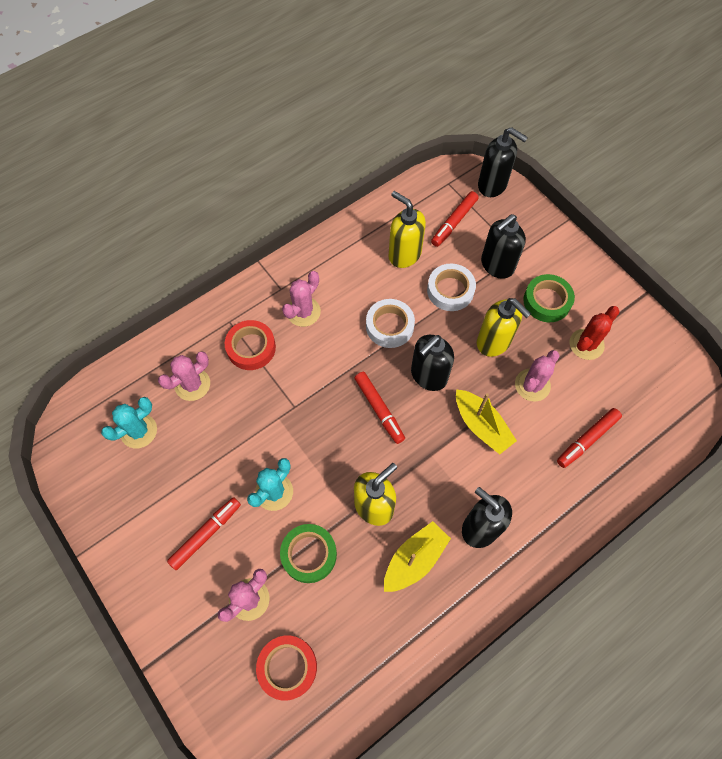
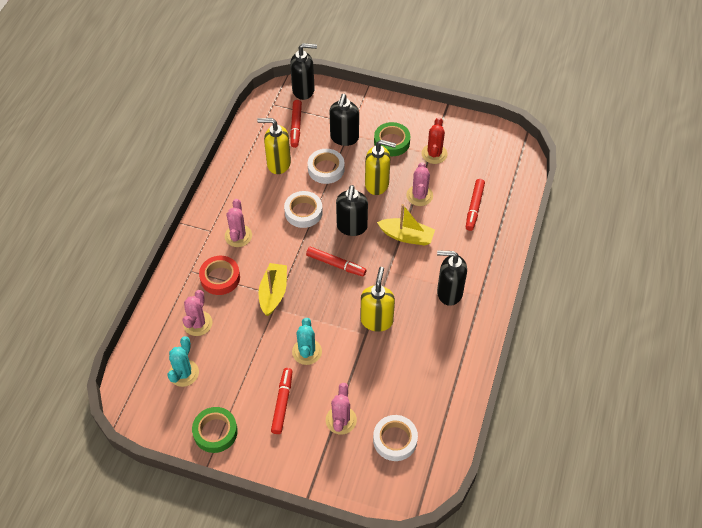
camera: 35 degrees left, 10 degrees down
(287, 667) = (395, 440): red tape -> white tape
(309, 554) = (358, 372): green tape -> green tape (215, 432)
(414, 559) = (424, 334): yellow boat -> yellow boat (273, 293)

